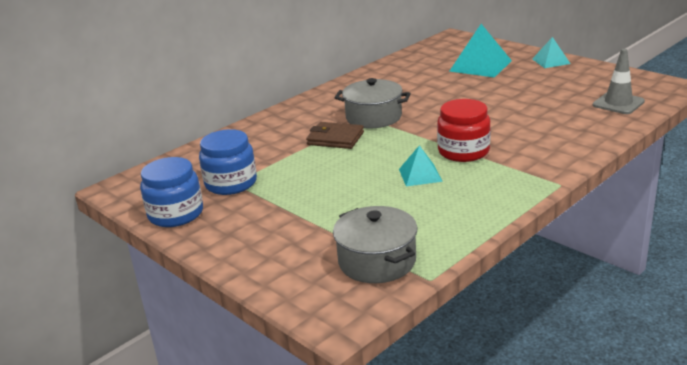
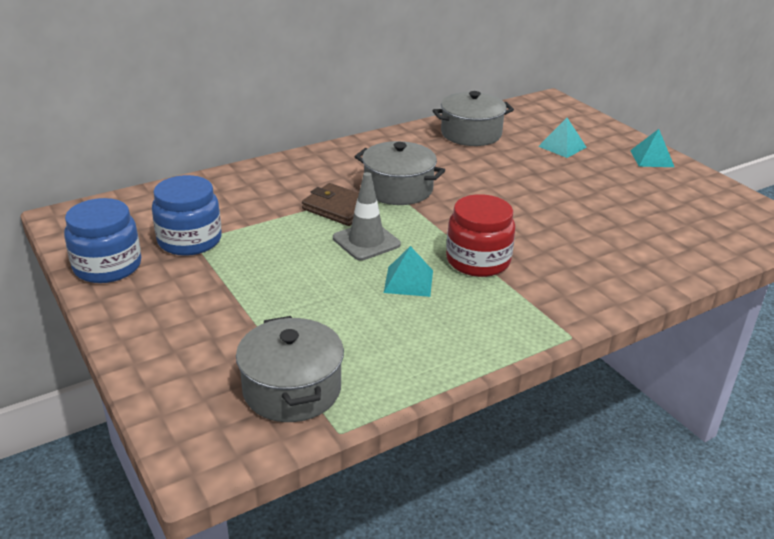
camera: 10 degrees right, 5 degrees up
(406, 70) = (471, 134): none -> grey pot
(480, 66) = (562, 147): turquoise pyramid -> turquoise pyramid, size x0.58
(618, 103) = (706, 236): grey traffic cone -> grey traffic cone (366, 241)

